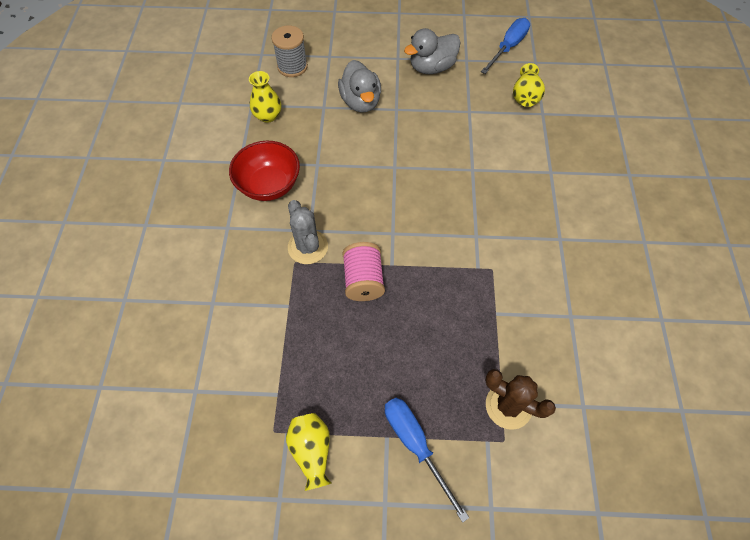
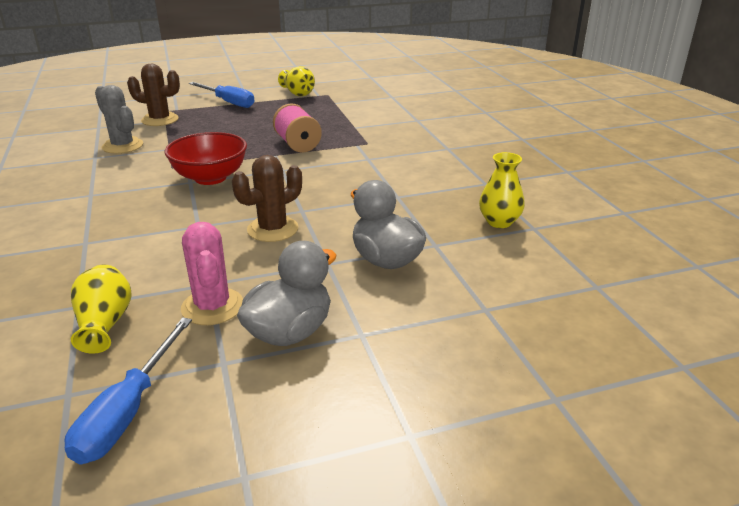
camera: 160 degrees right, 30 degrees down
(269, 185) = (435, 174): red bowl -> red bowl (210, 178)
(292, 66) = (529, 280): grey spool -> none
(308, 247) = (361, 151): grey cactus -> grey cactus (122, 146)
(421, 150) = (272, 229): none -> brown cactus
(468, 93) = (212, 307): none -> pink cactus

